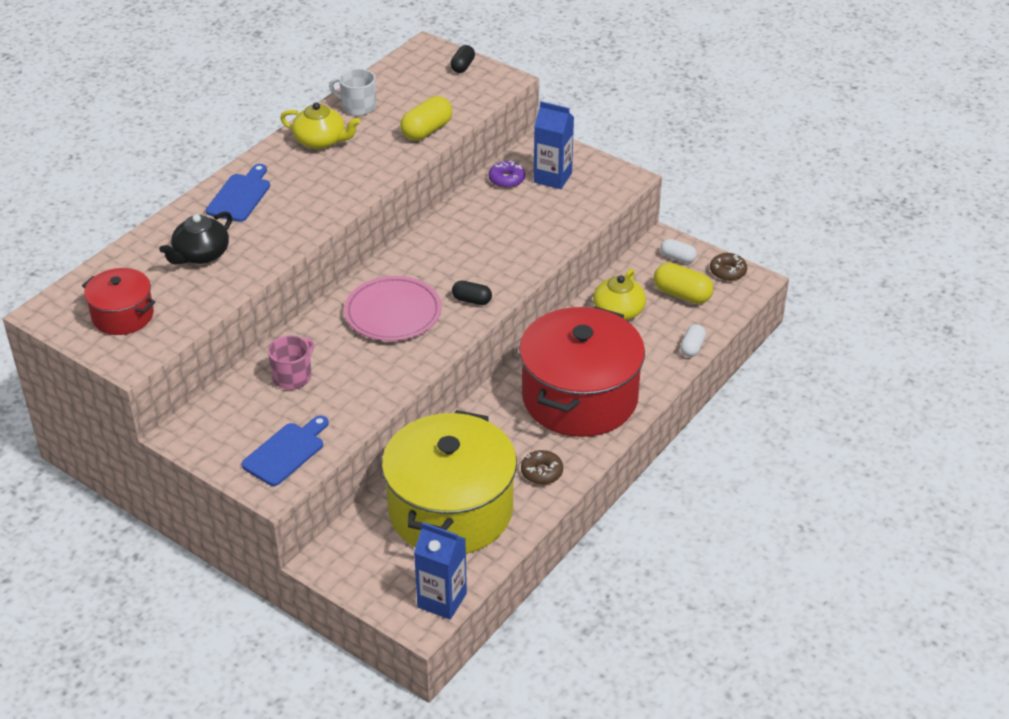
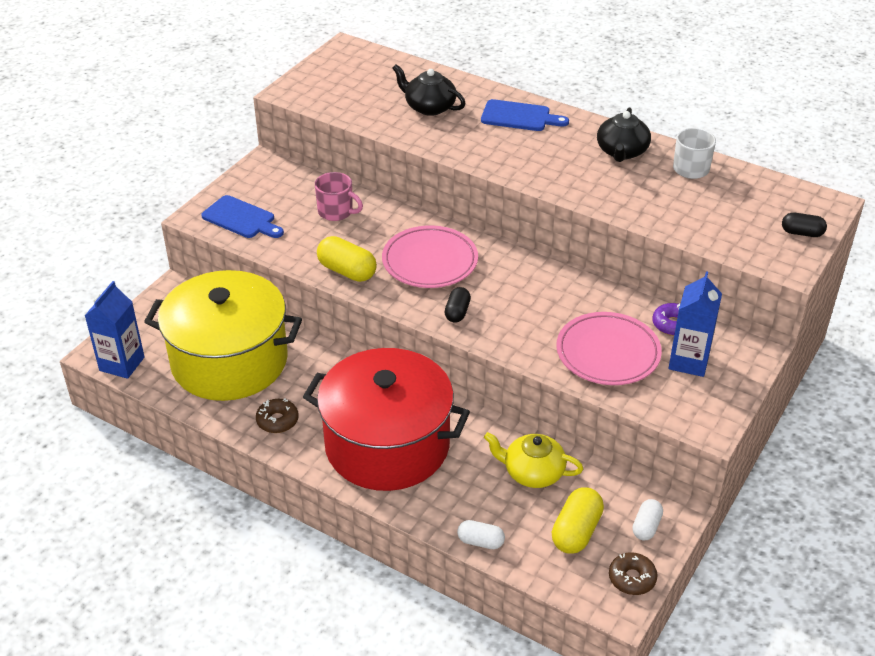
camera: 85 degrees right, 0 degrees up
(123, 315) = (344, 81): red pot -> none
(321, 141) = (622, 152): yellow teapot -> black teapot
(427, 131) = (663, 217): yellow capsule -> yellow capsule (347, 271)
(538, 218) = (608, 353): none -> pink plate

